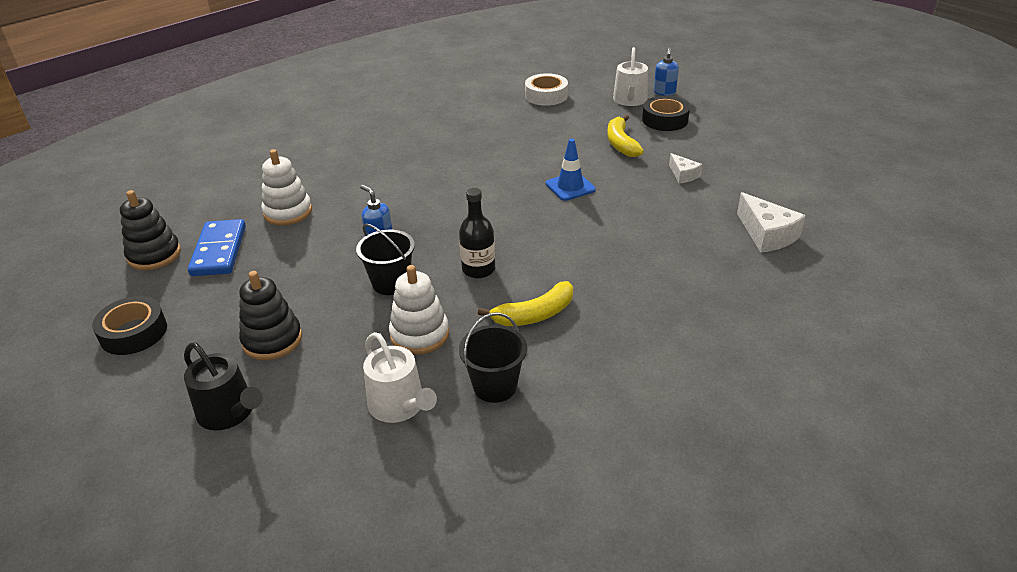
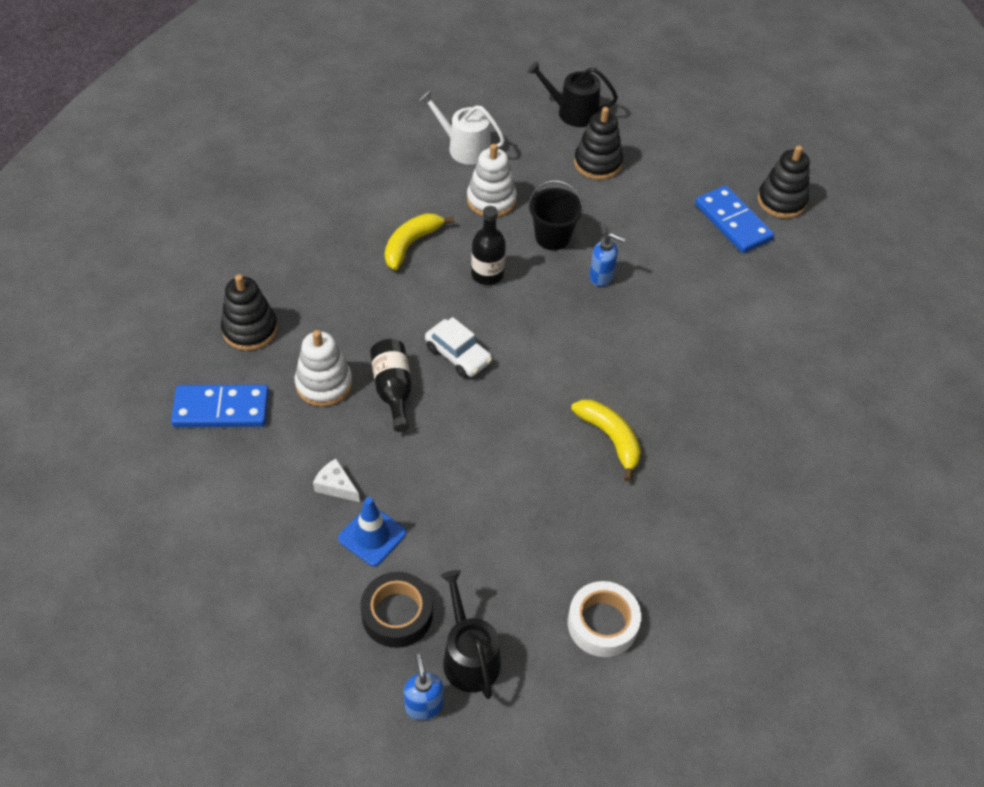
camera: 150 degrees right, 15 degrees up
(134, 332) = (704, 138): black tape -> none
(288, 212) = (724, 284): white stacking toy -> white stacking toy (324, 384)
(495, 386) = (408, 179): black bucket -> none
(547, 221) = (458, 355): none -> white car
(570, 187) = (461, 418): blue traffic cone -> blue traffic cone (372, 536)
(614, 213) = (393, 390): none -> black bottle
(621, 143) = (437, 529): yellow banana -> yellow banana (610, 438)
(630, 100) = (469, 656): white watering can -> black watering can
(730, 284) = (250, 329): none -> black stacking toy
(766, 234) = (221, 409): white cheese -> blue domino

